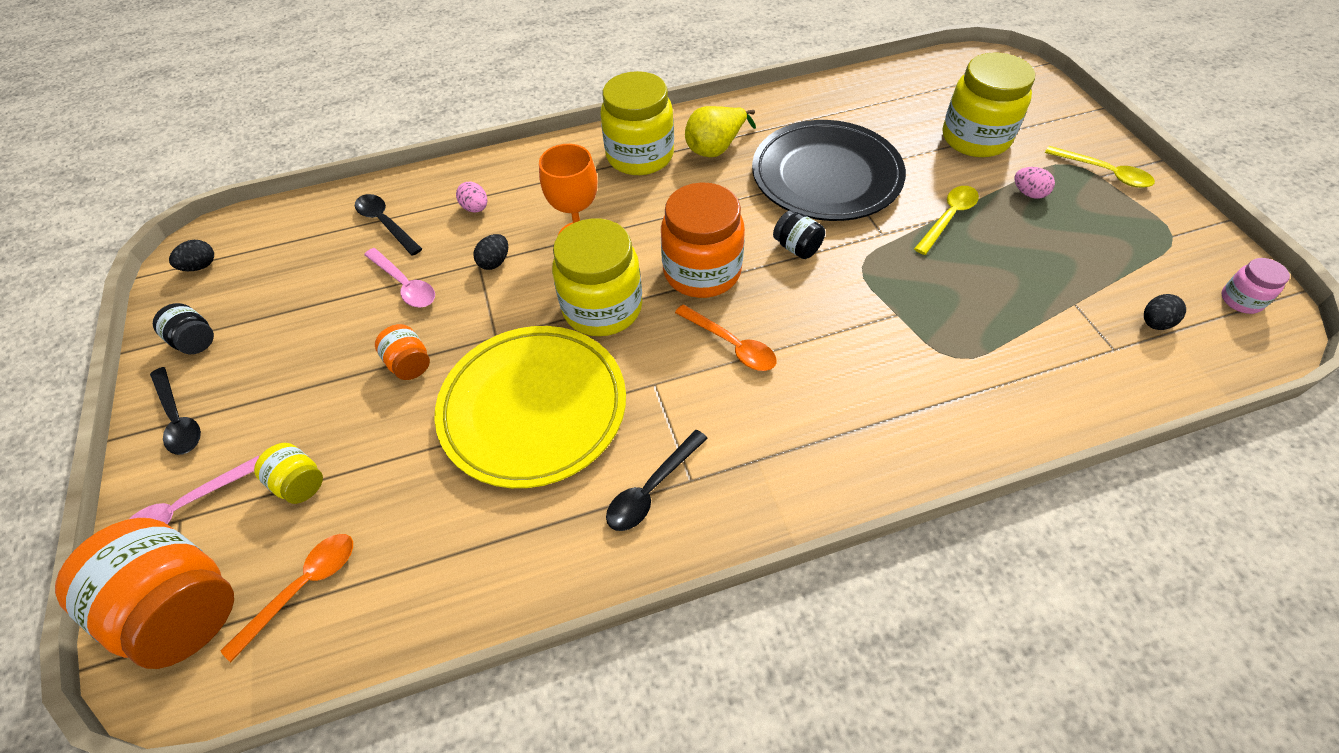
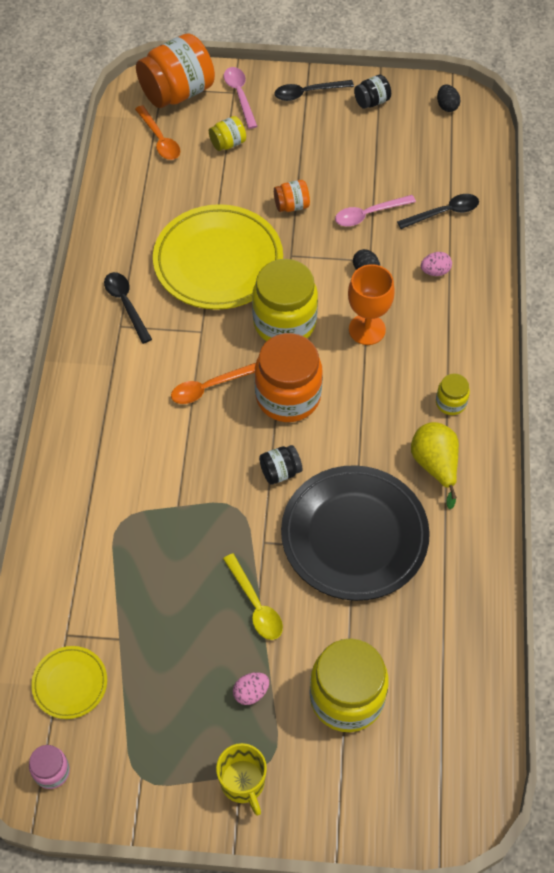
camera: 110 degrees right, 5 degrees up
(640, 156) = (450, 403): yellow jar -> yellow jar, size x0.48
(1104, 173) = (243, 783): yellow spoon -> yellow mug
(1155, 323) = (70, 683): black egg -> yellow plate

